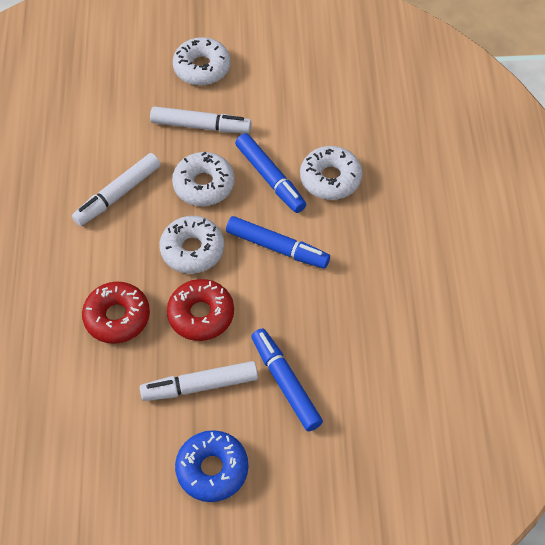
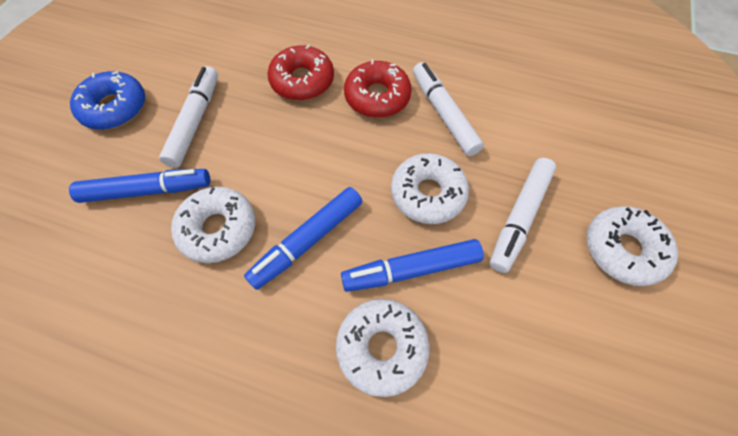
camera: 110 degrees right, 5 degrees up
(192, 250) = (345, 158): white donut -> white donut (218, 229)
(201, 314) = (267, 143): red donut -> red donut (377, 97)

